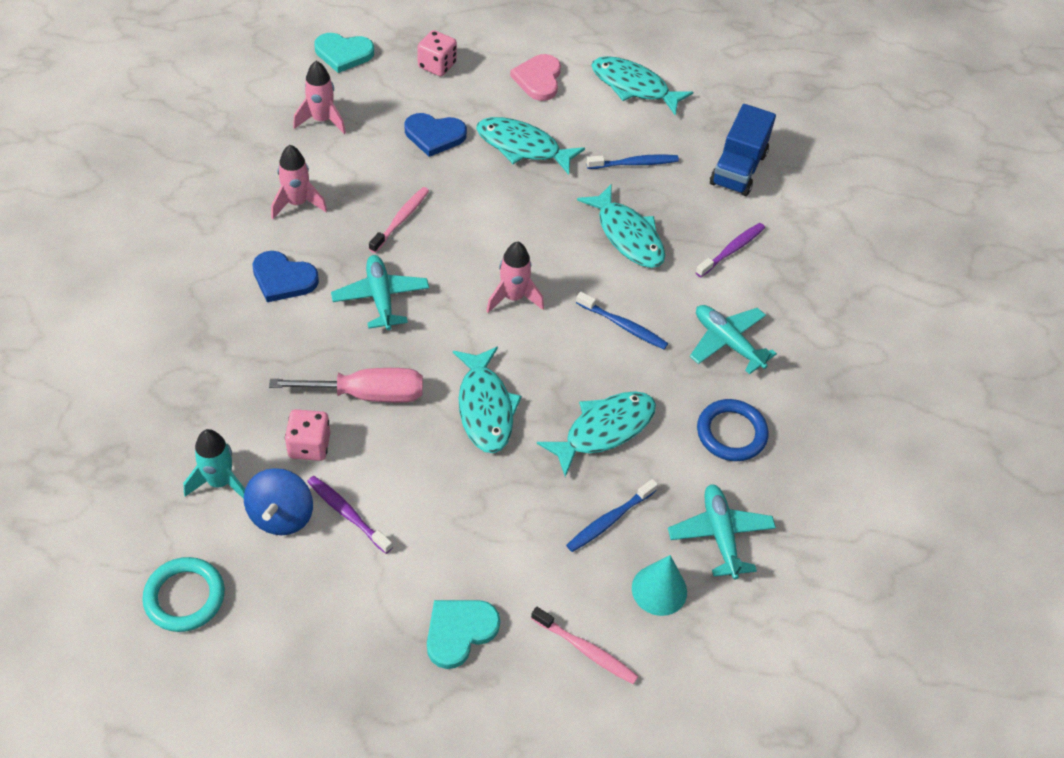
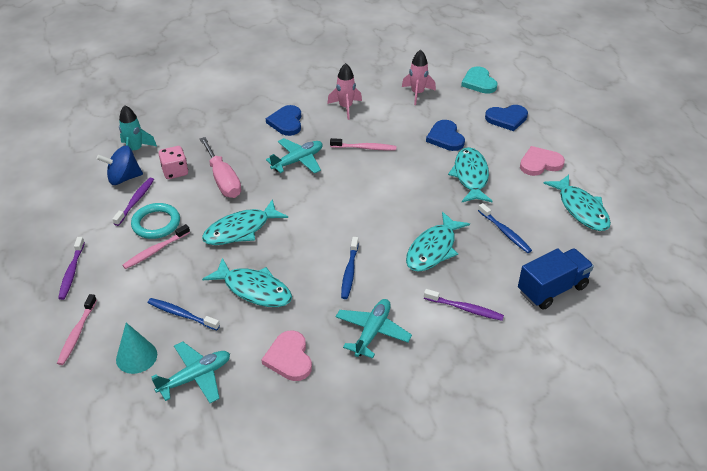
camera: 70 degrees right, 10 degrees down
(185, 597) = (59, 165): turquoise ring -> turquoise ring (156, 223)
(437, 65) = (507, 119): pink dice -> blue heart
(459, 632) = (72, 272): turquoise heart -> purple toothbrush
(471, 517) = (155, 251): none -> pink toothbrush
(513, 297) = (337, 213): pink rocket -> none
(634, 87) = (581, 209): turquoise fish -> turquoise fish turned 150 degrees clockwise
(731, 433) = (289, 358): blue ring -> pink heart
(738, 169) = (552, 289): blue truck -> blue truck turned 150 degrees clockwise

